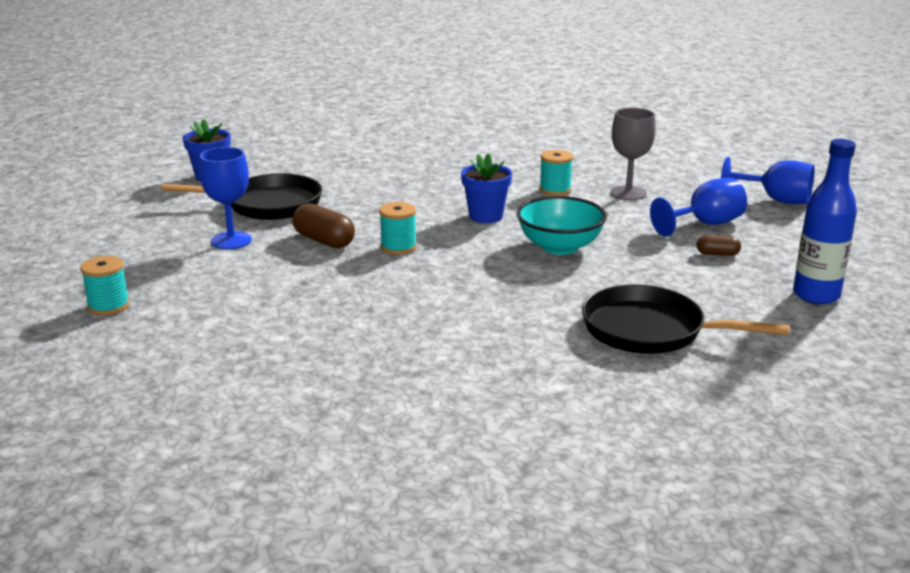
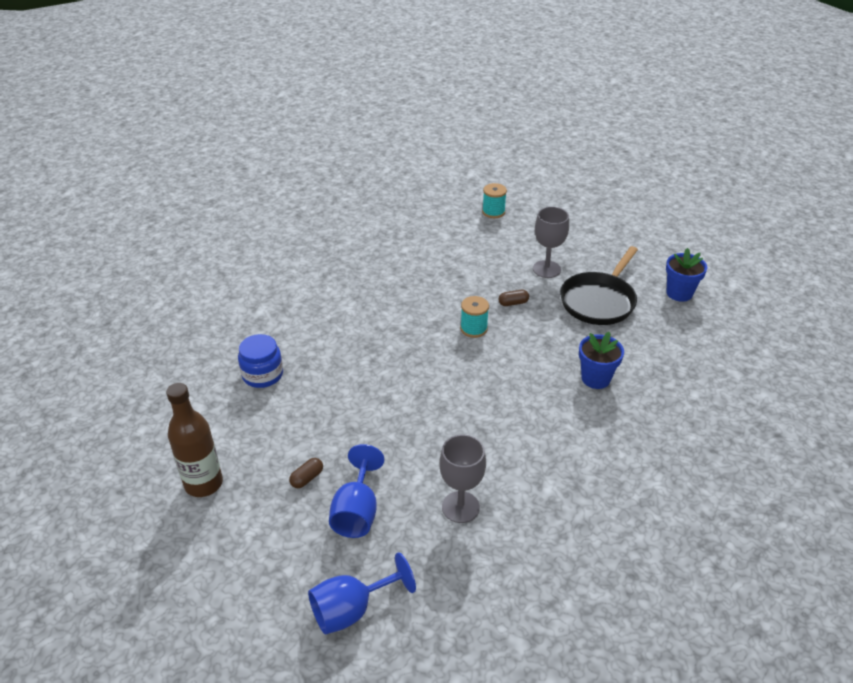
camera: 125 degrees right, 15 degrees up
(231, 240) = (546, 269): blue goblet -> grey goblet
(324, 241) = (513, 303): brown capsule -> brown capsule, size x0.57
(486, 216) = (488, 393): blue flower pot -> blue flower pot (595, 378)
(555, 190) = (507, 462): turquoise spool -> none
(559, 247) = (402, 401): turquoise bowl -> none
(650, 330) = (262, 375): black pan -> blue jar
(816, 295) = (203, 483): blue bottle -> brown bottle

